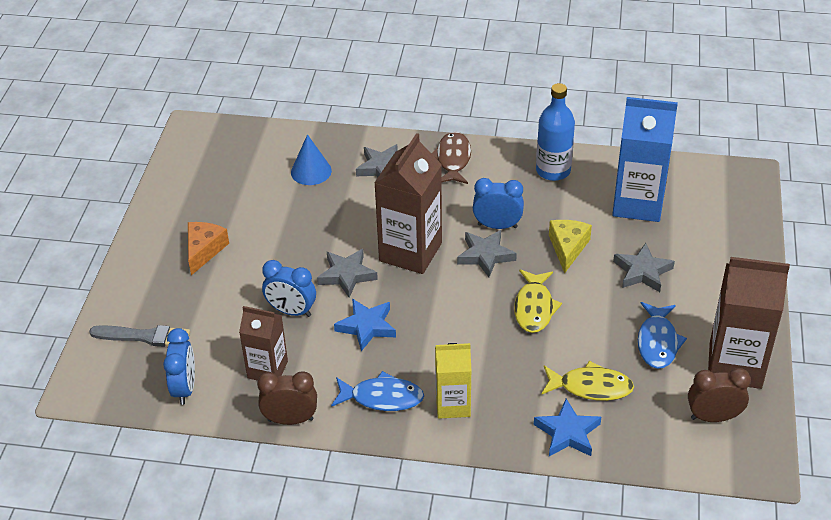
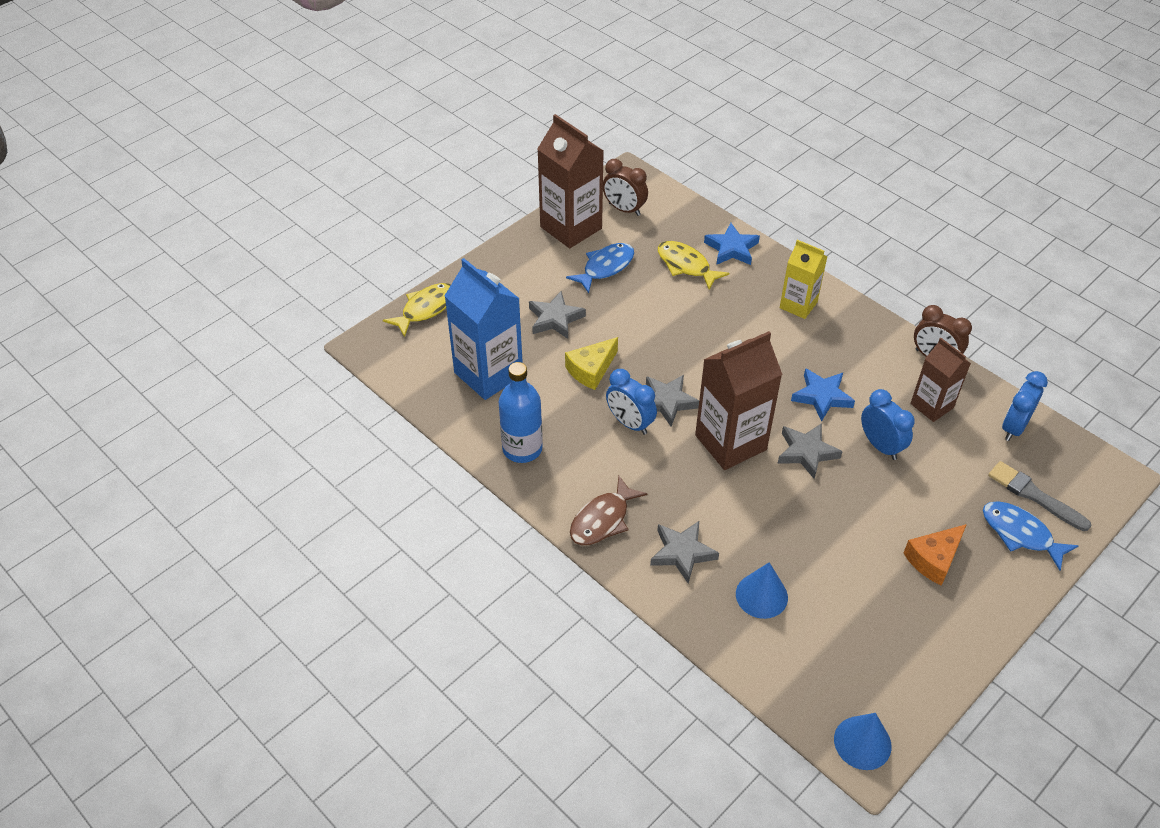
camera: 145 degrees left, 5 degrees up
(198, 133) = (862, 742): none -> blue cone
(382, 397) = (849, 337): blue fish -> blue fish (1020, 534)
(534, 307) = (670, 338): yellow fish -> yellow fish (425, 309)

